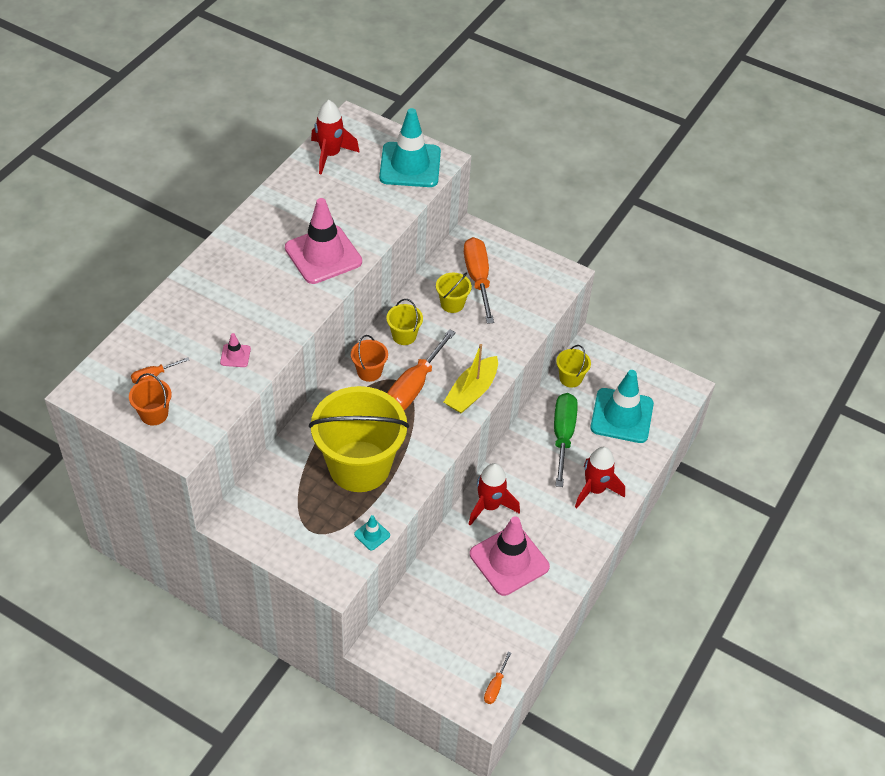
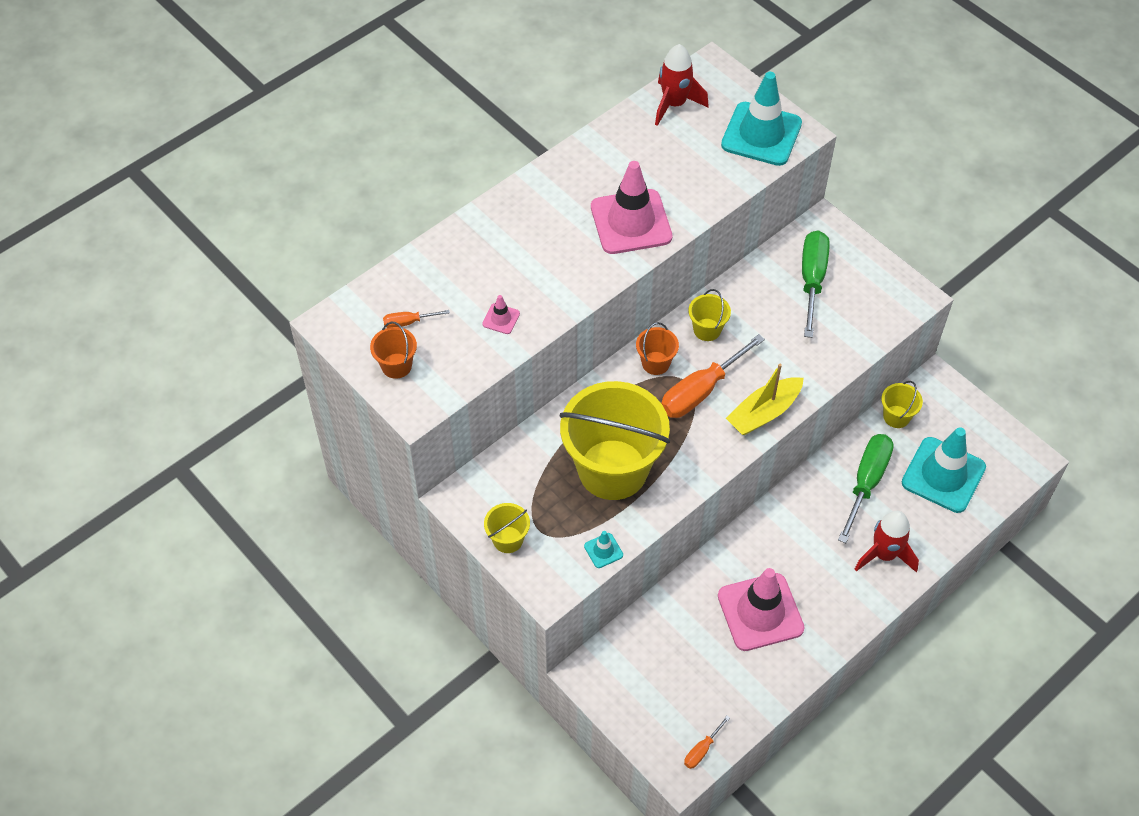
camera: 20 degrees right, 5 degrees up
(452, 304) = (773, 304): yellow bucket -> yellow bucket (508, 539)
(478, 279) = (812, 280): orange screwdriver -> green screwdriver
(489, 506) = (757, 544): red rocket -> none

